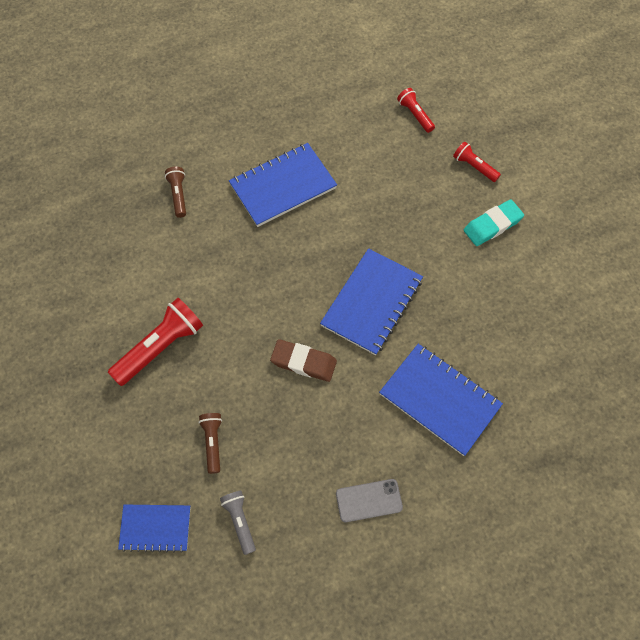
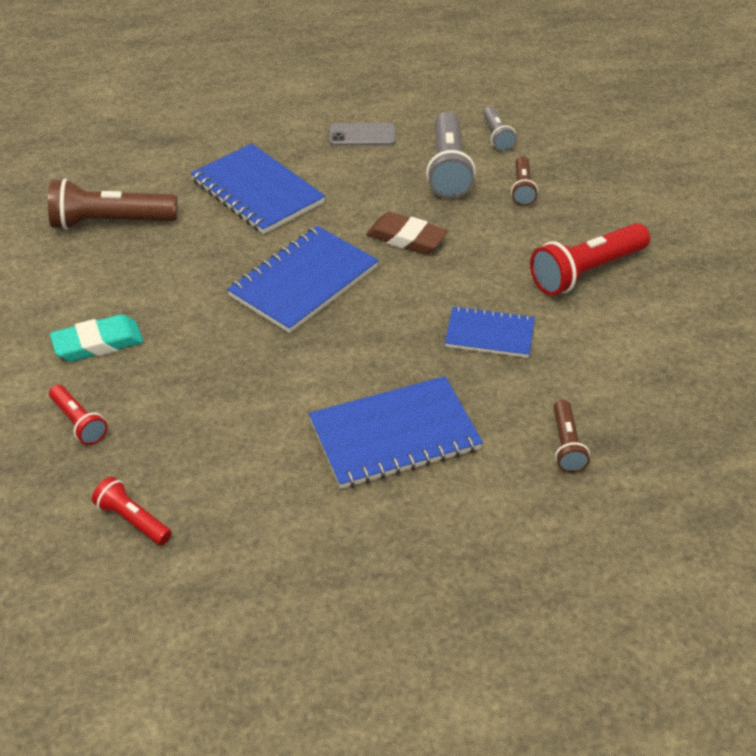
camera: 170 degrees left, 20 degrees down
(155, 528) = (584, 141): blue notebook -> blue notebook (489, 334)
(281, 461) = (448, 169): none -> grey flashlight
(415, 115) = (133, 520): red flashlight -> red flashlight turned 150 degrees clockwise
(543, 342) = (110, 222): none -> brown flashlight

